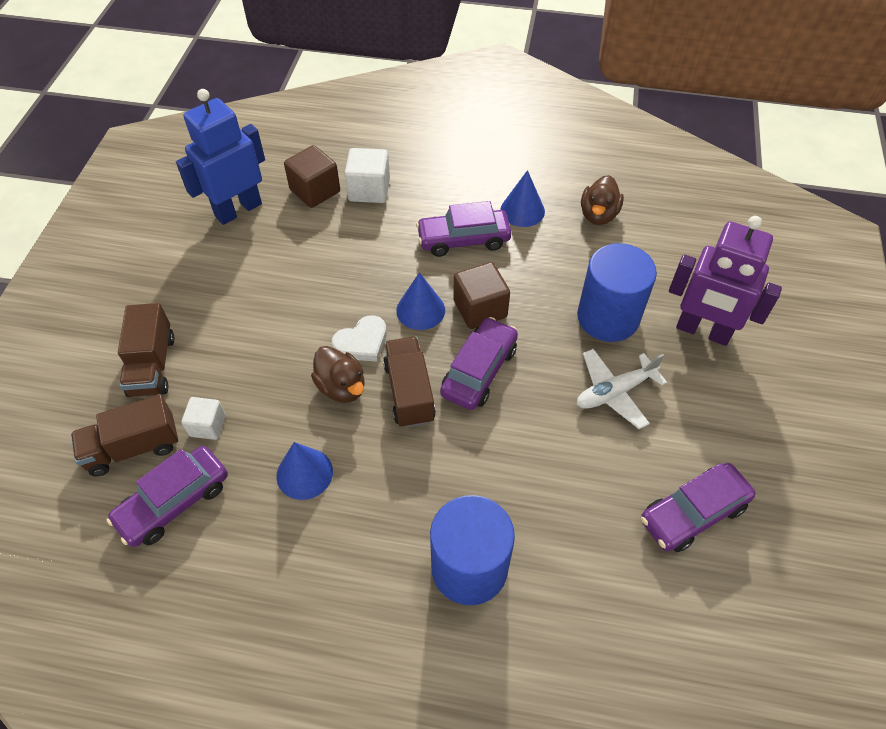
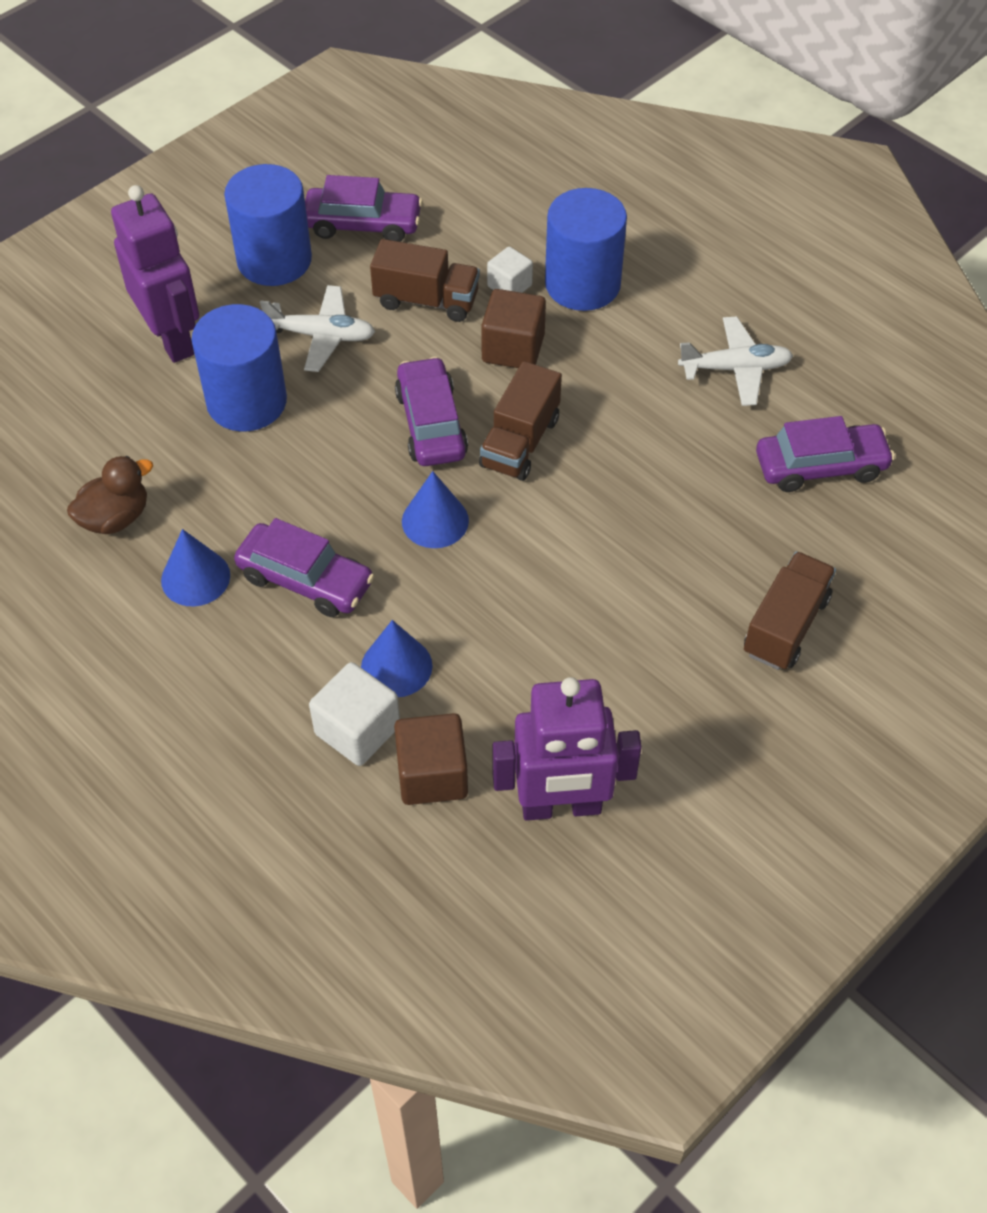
camera: 145 degrees left, 0 degrees up
(133, 447) = (843, 541): brown truck -> brown truck (426, 300)
(207, 426) = (752, 522): white cube -> white cube (509, 286)
(238, 210) = (561, 806): blue robot -> purple robot
(287, 557) = (735, 369): none -> white plane
(304, 473) = (678, 425): blue cone -> blue cone (396, 666)
(341, 387) = (586, 485): brown duck -> none
(362, 342) = (529, 520): white heart -> none
(479, 371) = (431, 424): purple car -> purple car turned 105 degrees clockwise
(480, 309) = (369, 485): brown cube -> brown cube (513, 348)
(715, 434) = (274, 260): none -> blue cylinder

